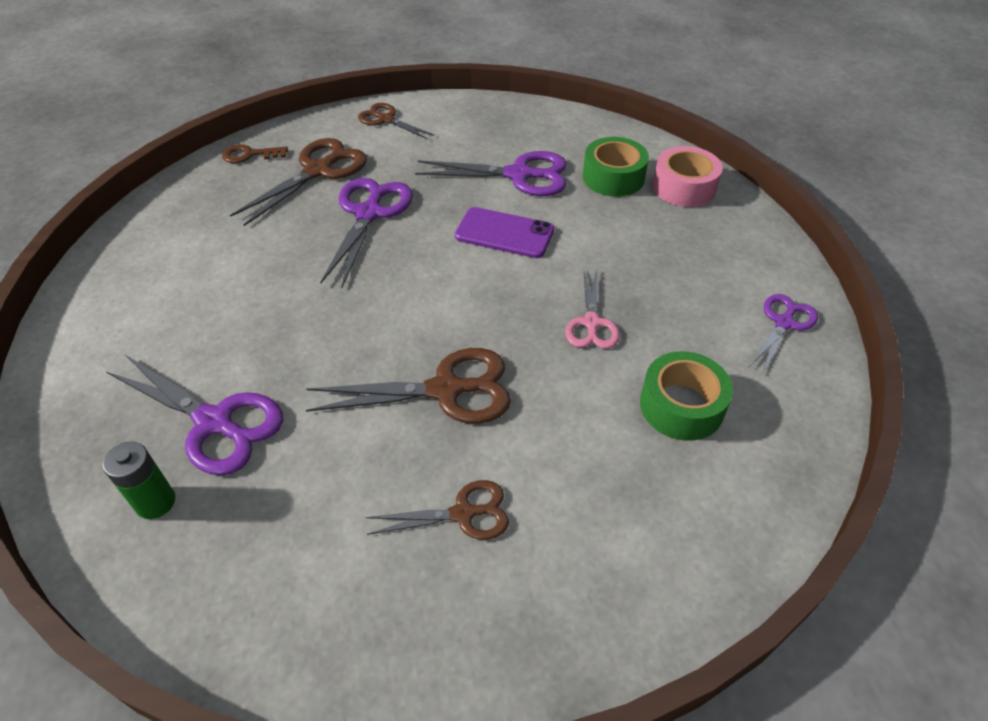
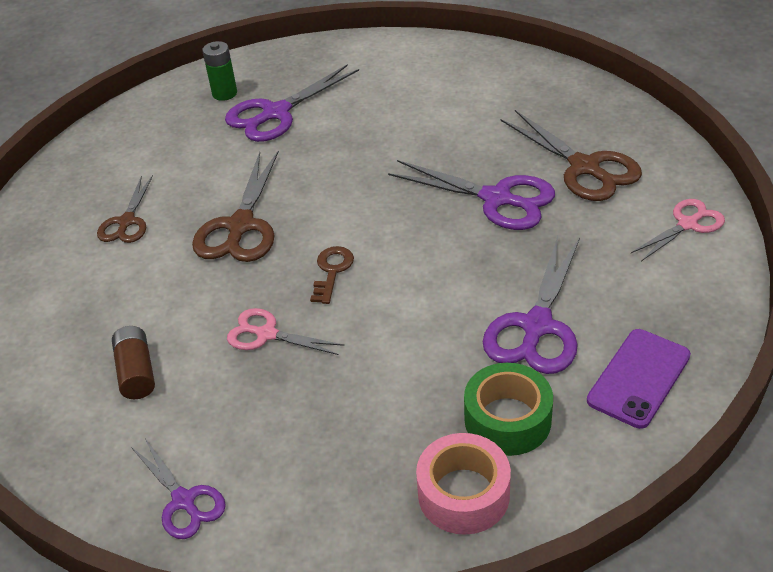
camera: 110 degrees right, 5 degrees down
(250, 155) = (625, 123): brown key -> brown key (332, 271)
(386, 119) = (688, 224): brown scissors -> pink scissors
(504, 233) = (429, 294): purple phone -> purple phone (638, 378)
(681, 406) = (136, 372): green tape -> brown battery

